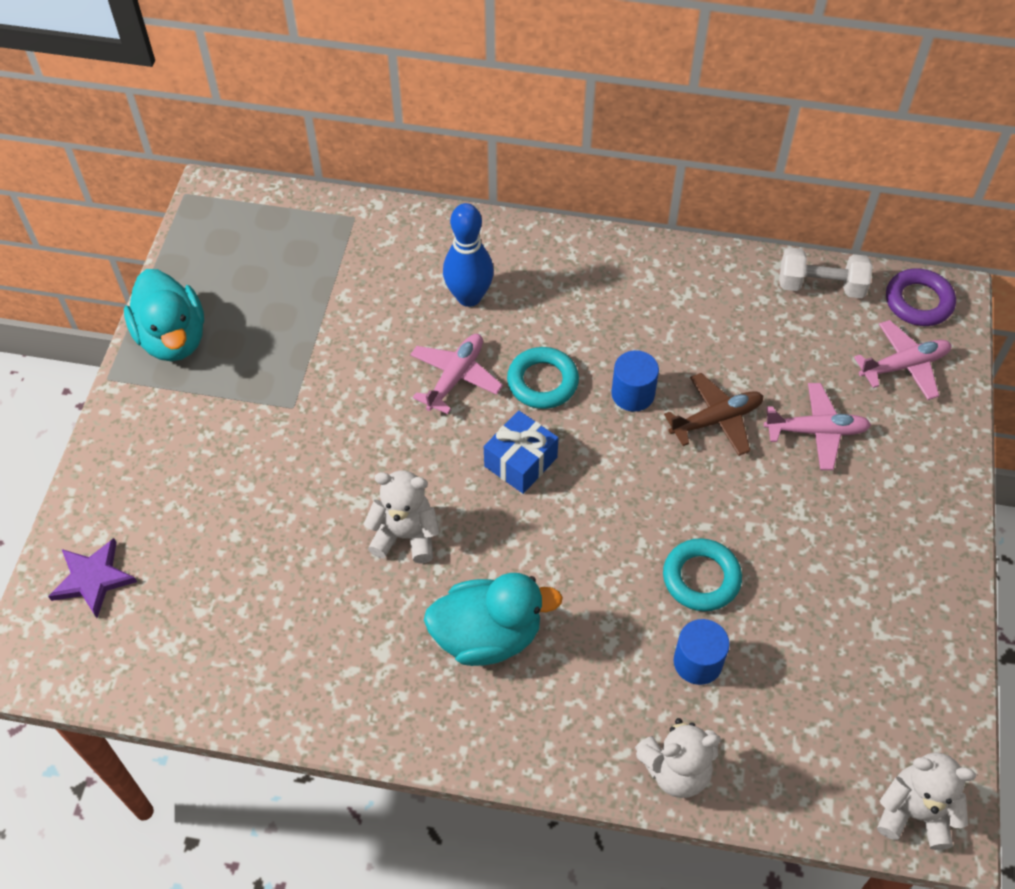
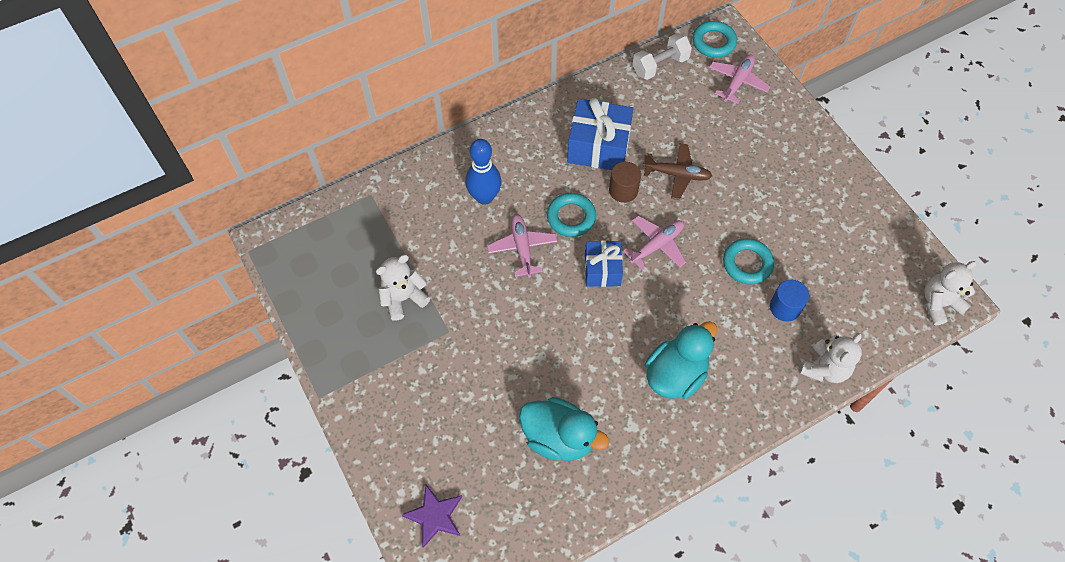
camera: 40 degrees left, 5 degrees up
(173, 338) = (334, 344): turquoise duck -> turquoise duck (559, 438)
(405, 536) = (582, 355): white teddy bear -> white teddy bear (403, 298)
(633, 394) = (623, 190): blue cylinder -> brown cylinder
(652, 328) = (598, 146): none -> blue gift
(716, 420) = (677, 175): brown plane -> brown plane turned 75 degrees clockwise
(816, 431) = (729, 146): pink plane -> pink plane (656, 245)
(918, 301) = (713, 42): purple ring -> turquoise ring

